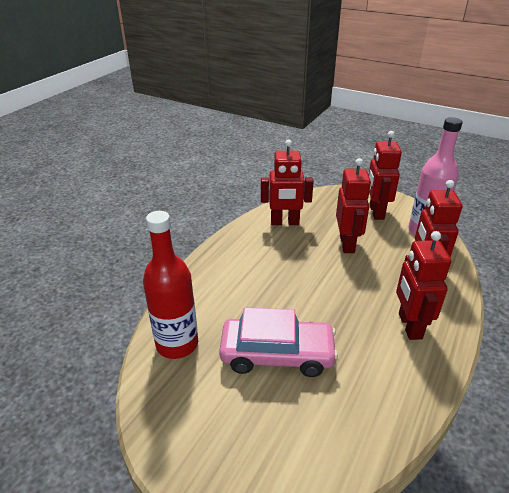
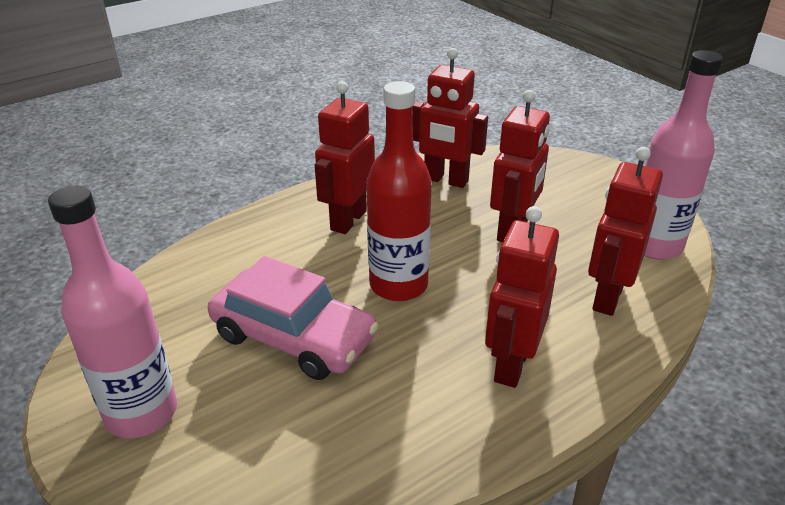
camera: 25 degrees right, 0 degrees up
(177, 344) = (186, 285): red bottle -> red bottle (398, 285)
(222, 444) = (141, 413): none -> pink bottle
(376, 212) = (597, 199): red robot -> red robot (348, 220)

